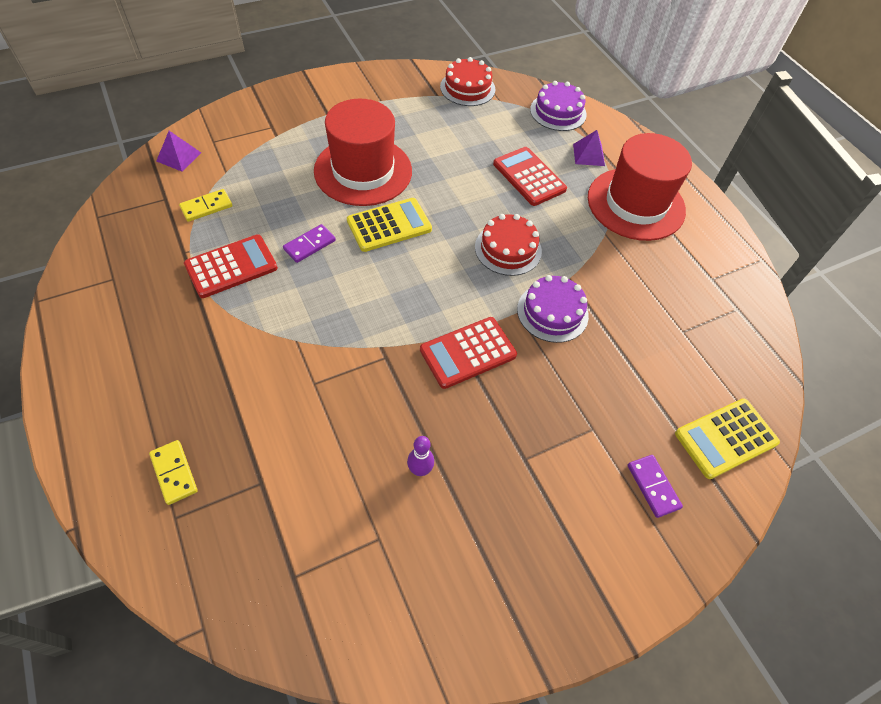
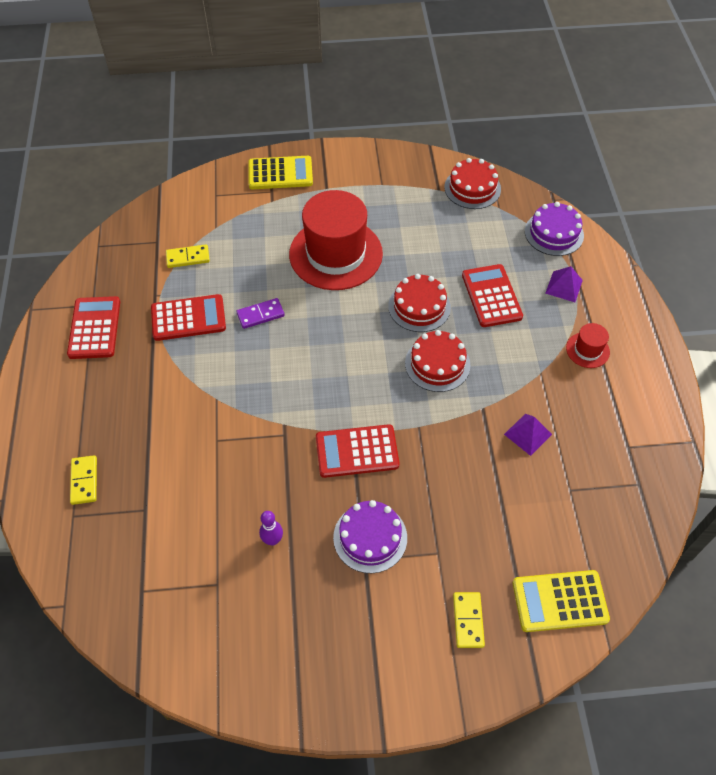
camera: 25 degrees right, 0 degrees up
(124, 302) = (95, 328): none -> red calculator
(179, 157) = (182, 204): purple pyramid -> purple pyramid (528, 434)
(389, 225) = (337, 313): yellow calculator -> yellow calculator (280, 173)
(466, 201) = (419, 306): none -> red cake
(552, 312) = (451, 436): purple cake -> purple cake (370, 537)
(636, 204) = (587, 350): red hat -> red hat, size x0.43
(653, 486) = (468, 620): purple domino -> yellow domino

